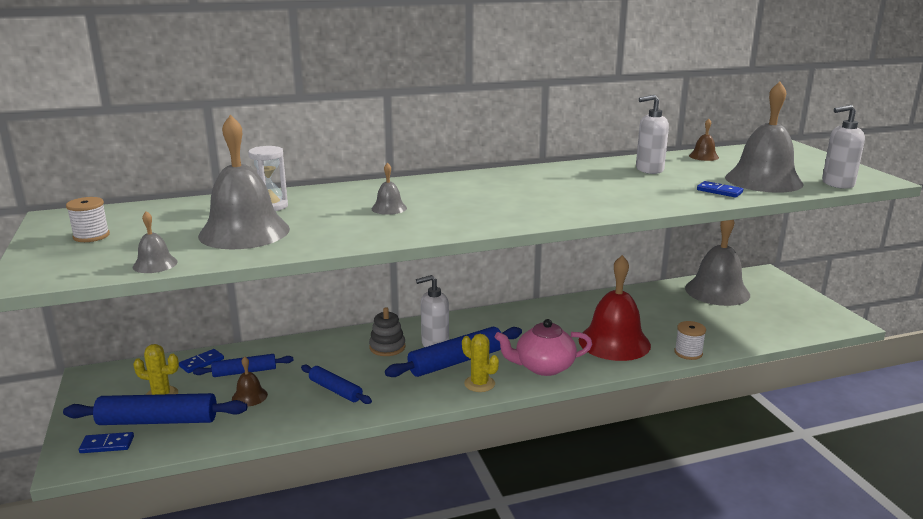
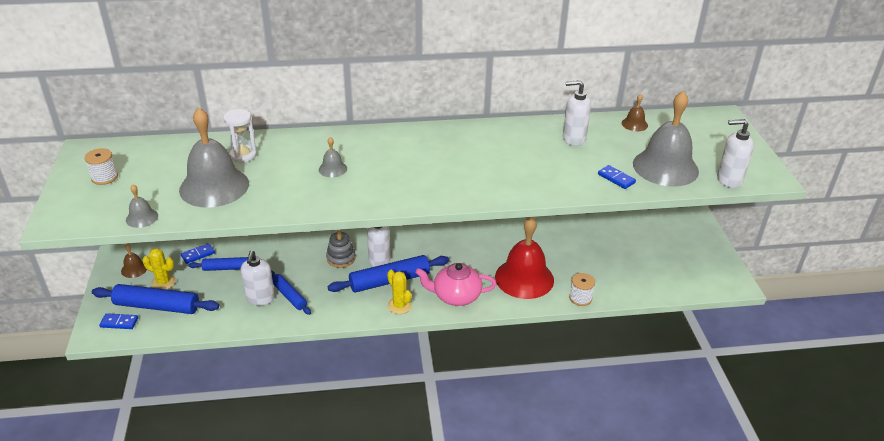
camera: 10 degrees right, 15 degrees up
(249, 396) = (225, 293): brown bell -> brown bell (134, 269)
(298, 397) = (260, 298): none -> white soap dispenser
(717, 291) = (640, 233): grey bell -> none

